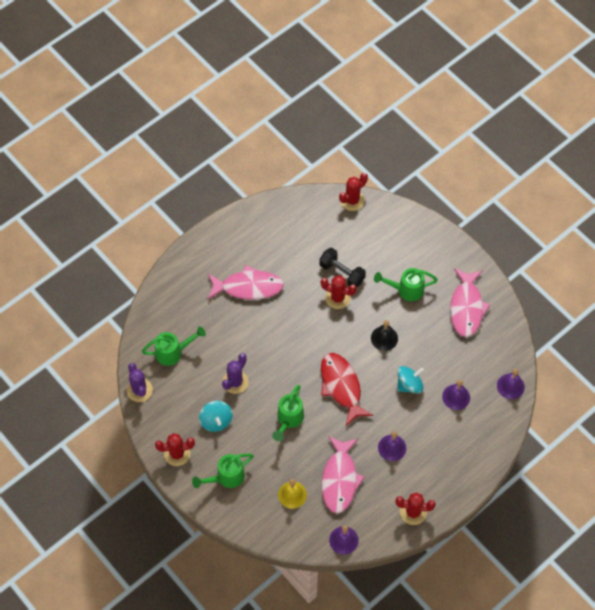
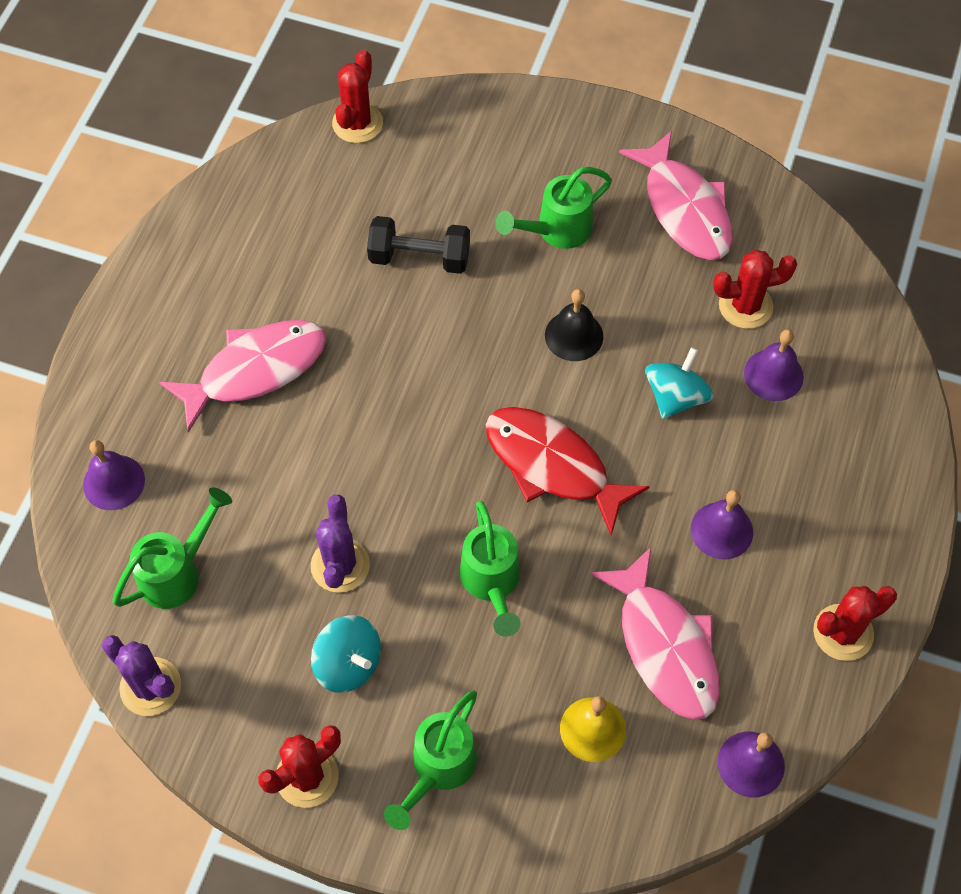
camera: 30 degrees left, 0 degrees up
(337, 298) = (440, 306): red cactus -> red cactus (745, 306)
(510, 386) = (854, 306): purple bell -> purple bell (114, 482)

